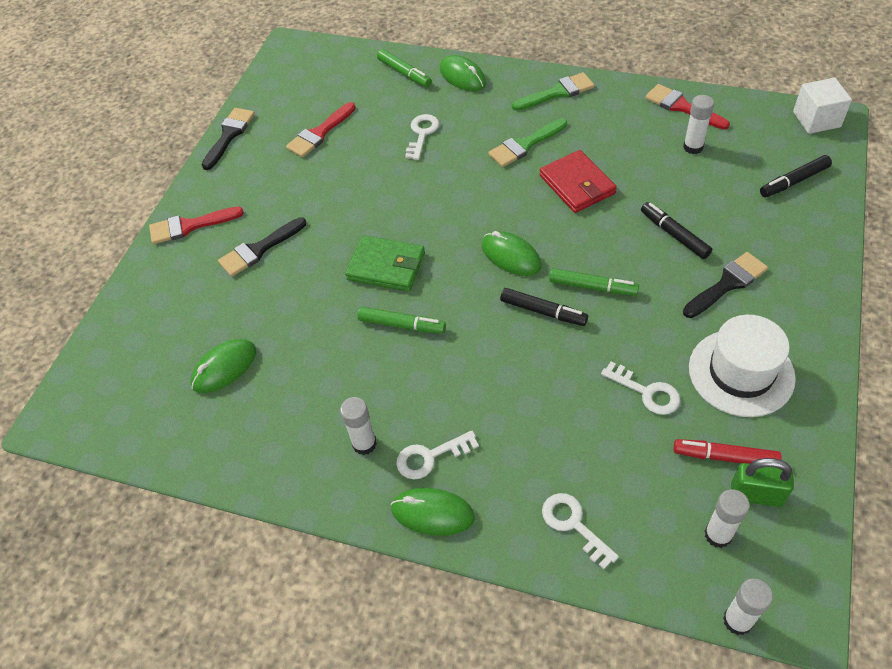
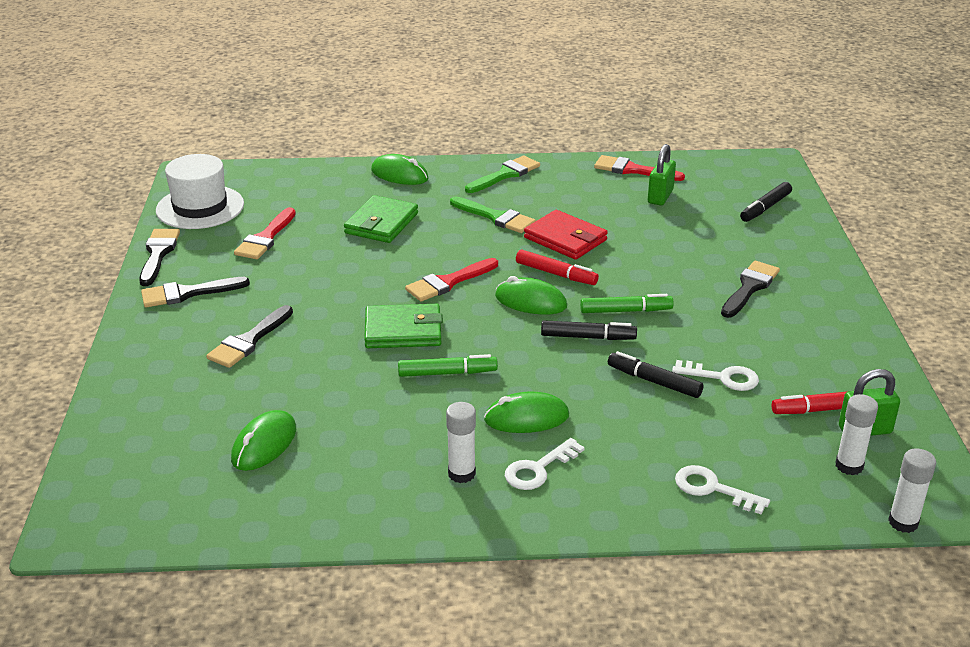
camera: 25 degrees left, 20 degrees down
(190, 226) = (153, 335): red brush -> red brush (448, 282)
(234, 185) = (188, 293): none -> black brush
(404, 73) = (334, 179): green marker -> none
(422, 134) = (381, 223): white key -> green wallet
(432, 513) = (567, 512): green mouse -> green mouse (526, 418)
(525, 145) = (495, 217): green brush -> green brush turned 90 degrees counterclockwise
(548, 227) = (555, 274): none -> red marker
(674, 235) = (680, 261): black marker -> black marker (654, 382)
(693, 147) = (660, 197): white glue stick -> green padlock
(741, 372) = (799, 347): white hat -> white hat (200, 207)
(816, 119) = (759, 163): white cube -> none

